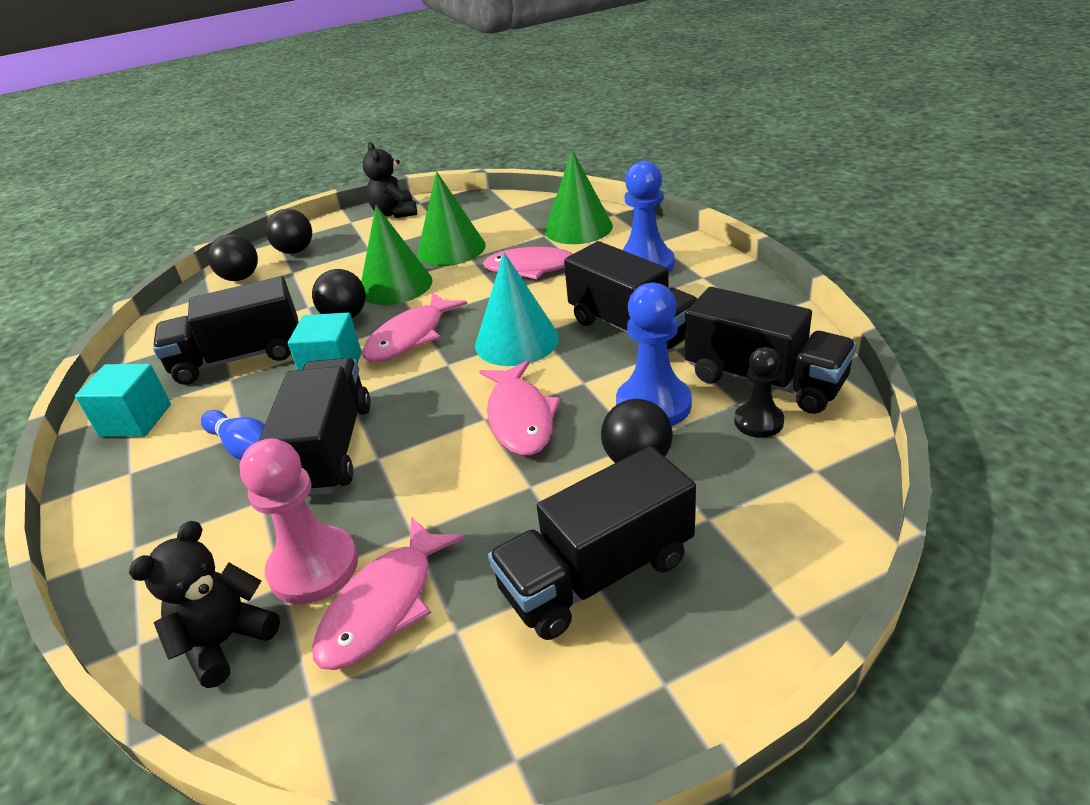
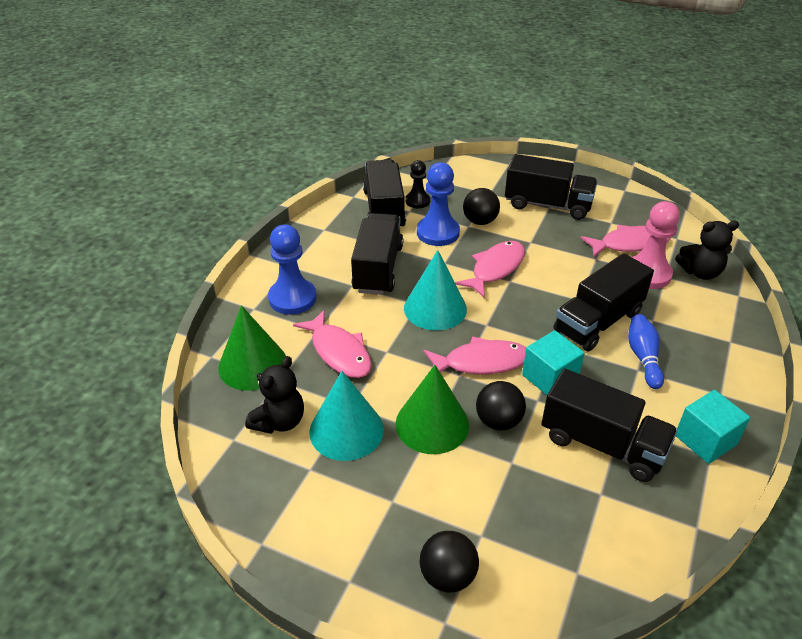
camera: 135 degrees left, 5 degrees up
(240, 278) = (531, 576): black ball -> none
(395, 213) = (303, 547): black teddy bear -> black teddy bear (279, 421)
(451, 249) = (346, 430): green cone -> turquoise cone

